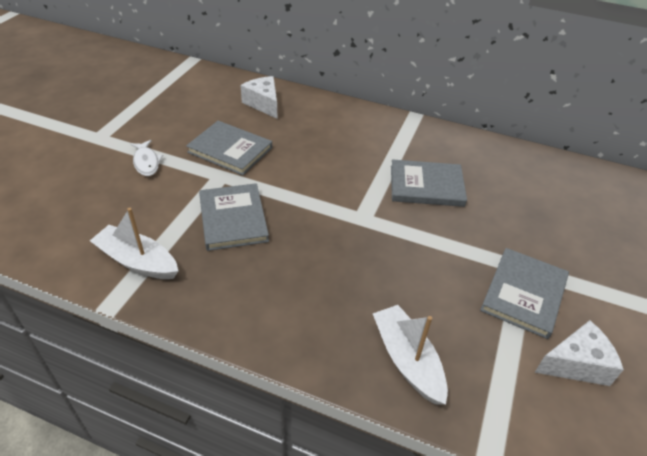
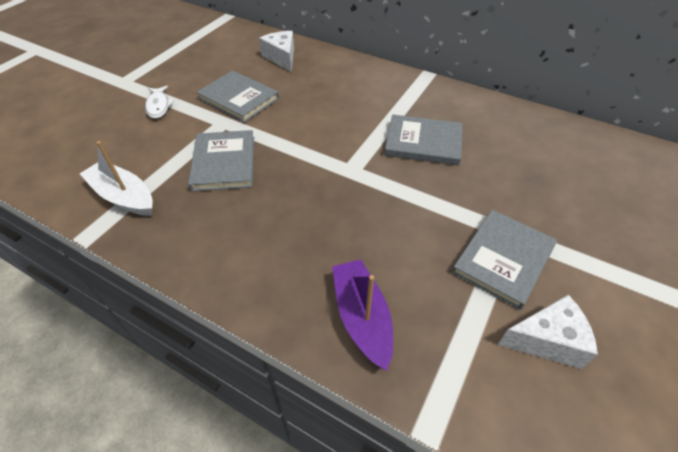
camera: 10 degrees right, 5 degrees up
(407, 360) = (362, 317): white boat -> purple boat

